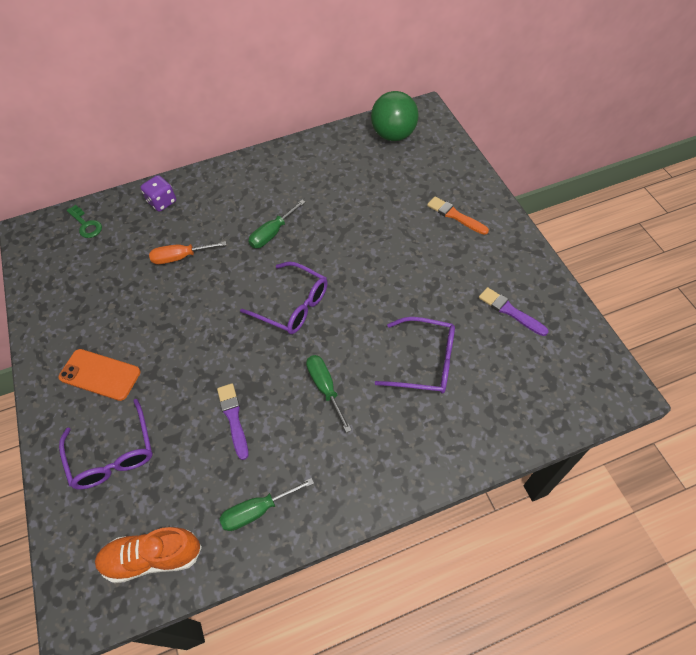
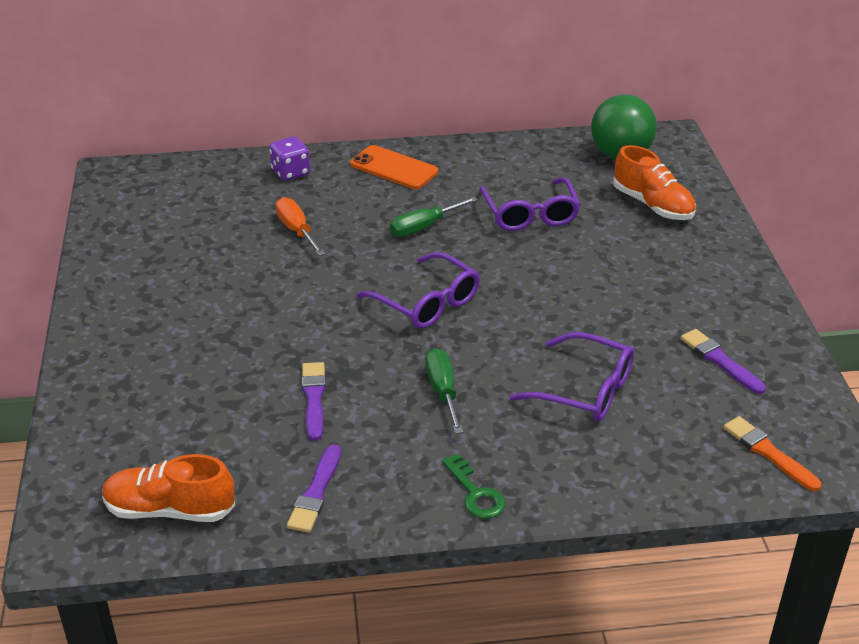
camera: 10 degrees right, 20 degrees down
(86, 225) = (187, 179): green key -> green key (476, 493)
(100, 375) = (159, 325): orange phone -> orange phone (393, 168)
(113, 454) = (152, 404): purple glasses -> purple glasses (530, 214)
(180, 257) = (297, 230): orange screwdriver -> orange screwdriver turned 60 degrees clockwise
(257, 510) = (316, 492): green screwdriver -> purple brush
(428, 177) = (653, 205): none -> orange shoe
(455, 216) = (677, 251): orange brush -> orange brush (768, 453)

